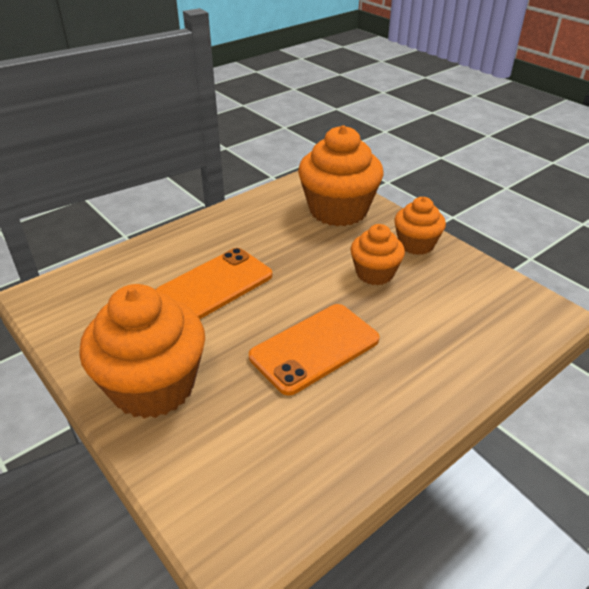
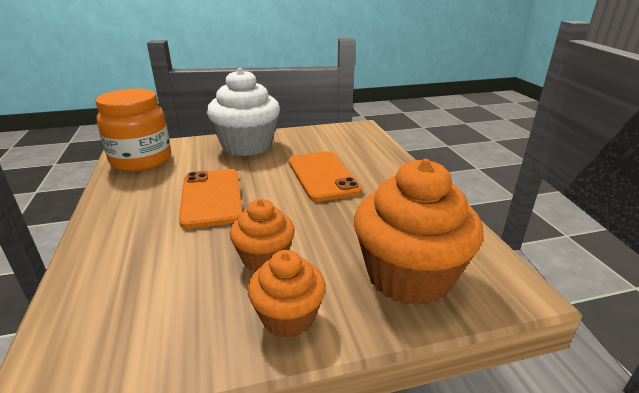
camera: 115 degrees right, 10 degrees down
(153, 386) = (247, 146): orange cupcake -> white cupcake
(266, 490) = (141, 160): none -> orange jar

